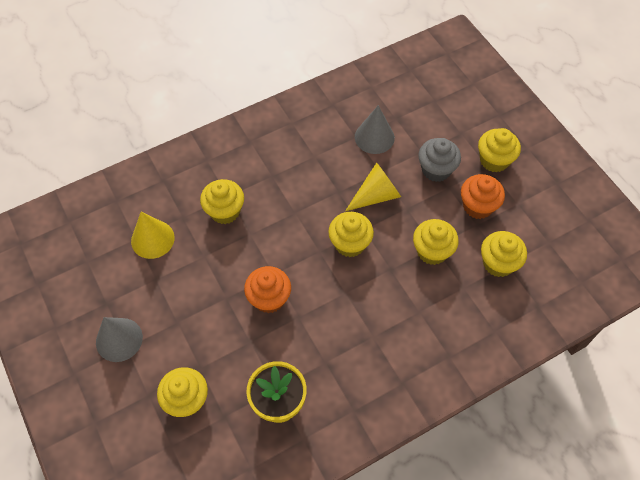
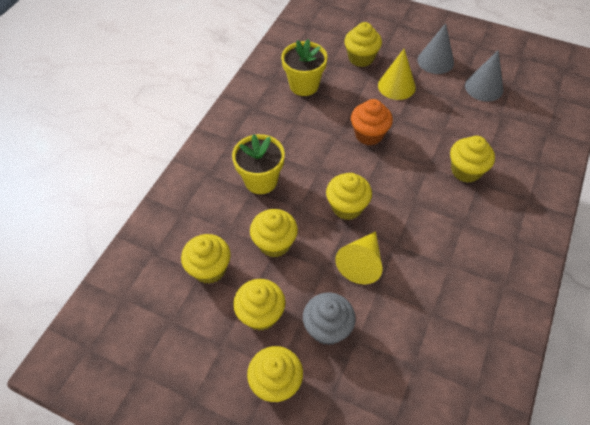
camera: 145 degrees right, 5 degrees down
(152, 239) = (490, 121): yellow cone -> yellow cone (396, 86)
(374, 137) = (415, 324): grey cone -> grey cone (484, 87)
(405, 316) = (261, 180): none -> yellow flower pot
(477, 206) = (261, 314): orange cupcake -> yellow cupcake

